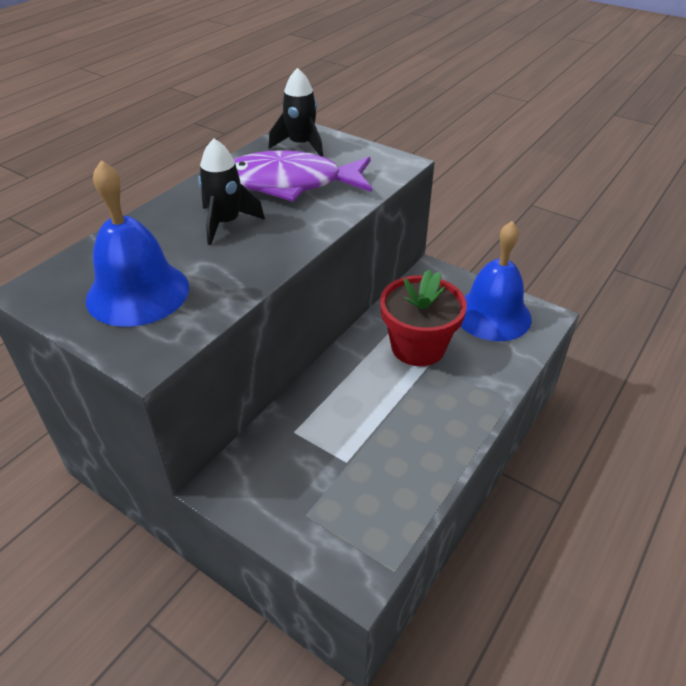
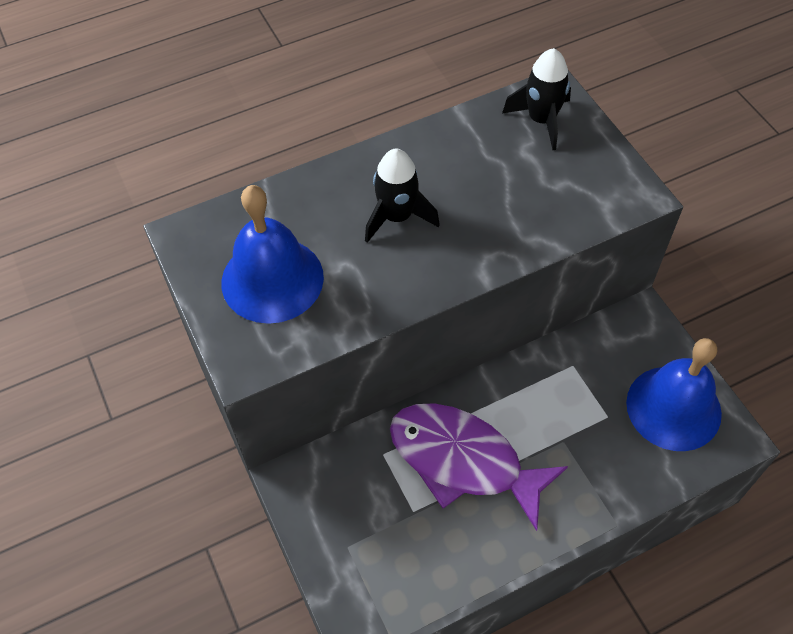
camera: 30 degrees right, 15 degrees up
(291, 184) = (495, 182): purple fish -> purple fish (463, 460)
(418, 347) = (563, 412): red flower pot -> none

